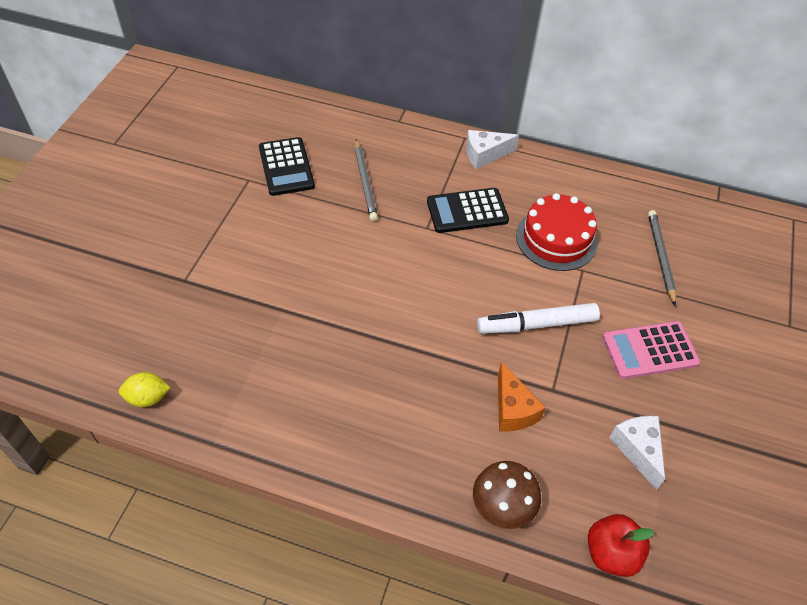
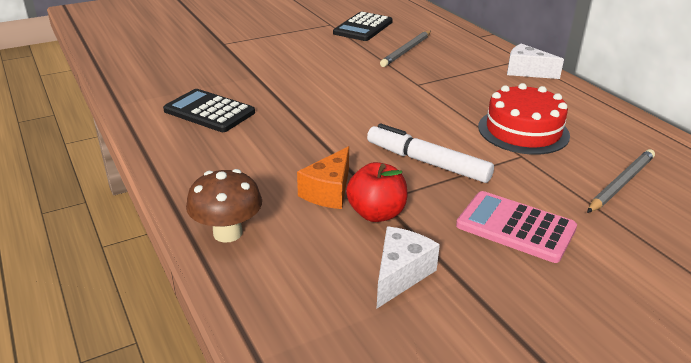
camera: 45 degrees right, 20 degrees down
(148, 398) = (122, 73): yellow lemon -> none
(467, 211) = (464, 89): black calculator -> black calculator (209, 112)
(611, 553) = (265, 316): red apple -> red apple (376, 213)

